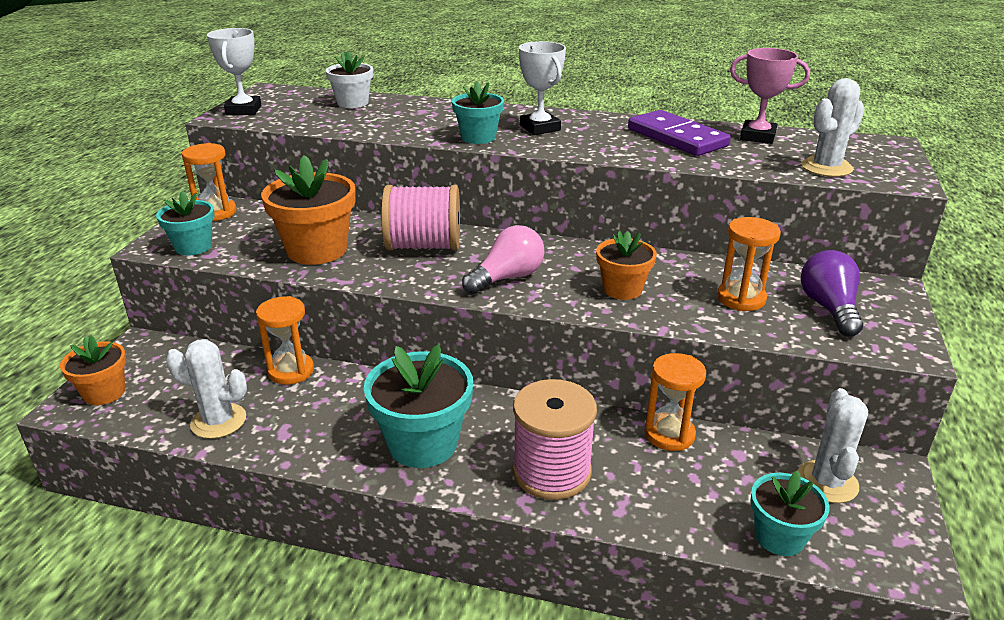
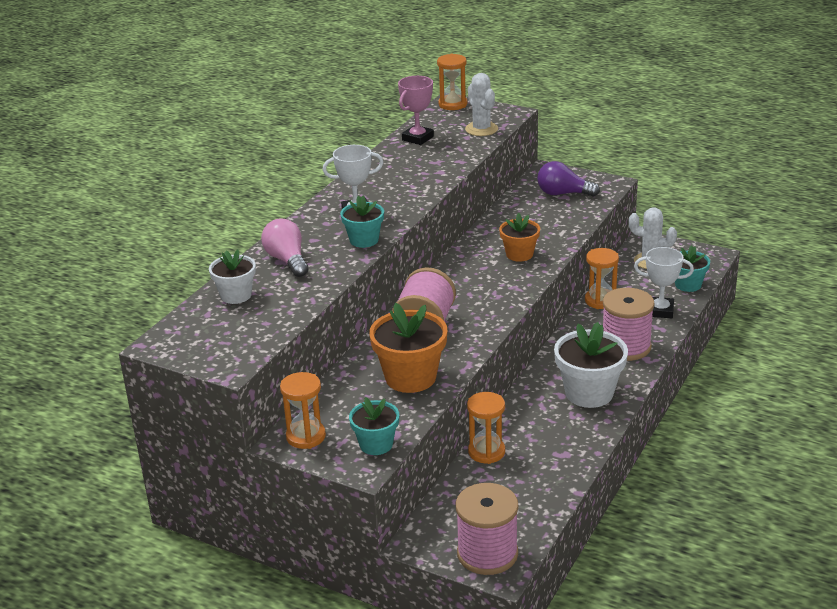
camera: 75 degrees left, 0 degrees up
(104, 393) = (487, 554): orange flower pot -> pink spool
(218, 421) = (542, 486): white cactus -> none
(244, 110) = (220, 356): white trophy -> white trophy (660, 311)
(423, 443) = (589, 393): turquoise flower pot -> white flower pot
(507, 278) = (489, 295): pink light bulb -> pink light bulb (287, 260)
(676, 138) = (405, 165): purple domino -> none
(741, 298) = (544, 217): orange hourglass -> orange hourglass (452, 104)

